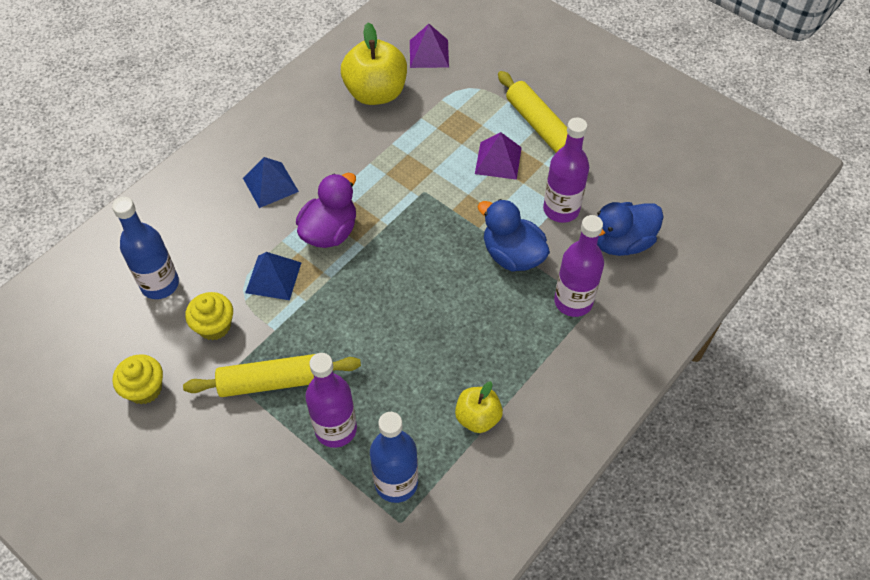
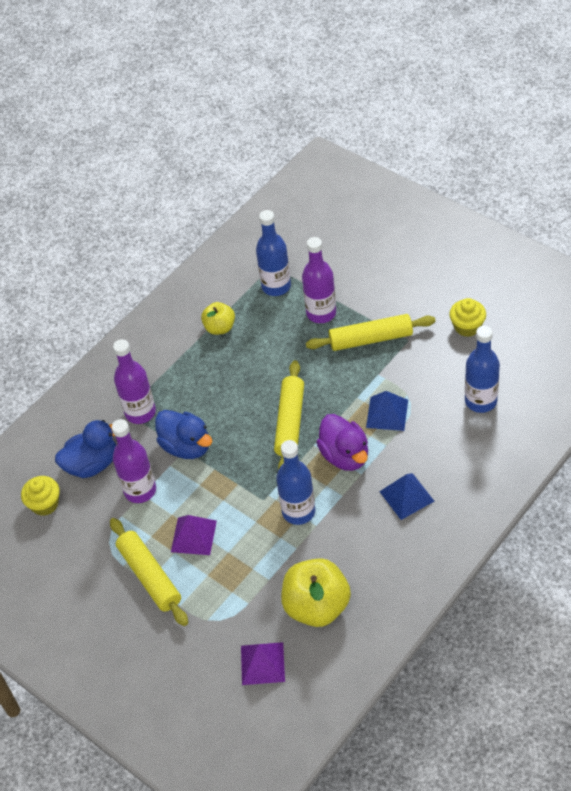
camera: 175 degrees left, 5 degrees down
(214, 326) = (426, 373): yellow cupcake -> yellow cupcake (45, 504)
(330, 231) = (345, 455): purple duck -> purple duck turned 60 degrees counterclockwise
(387, 177) = (298, 511): none -> blue bottle
(389, 275) = (290, 422): none -> yellow rolling pin

